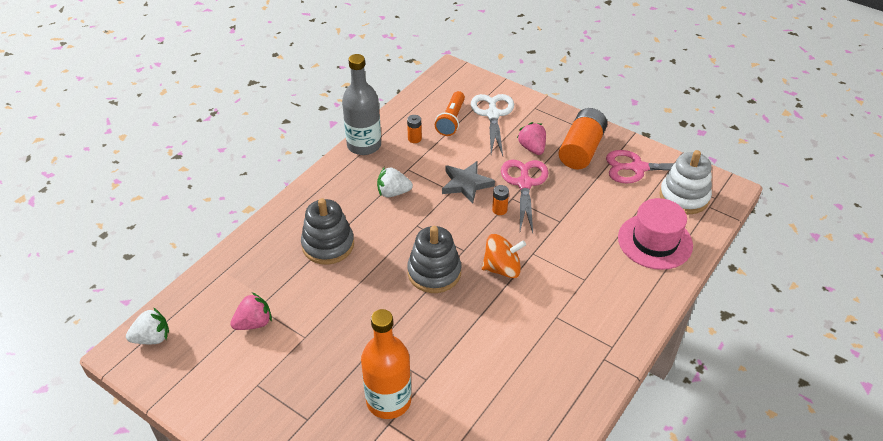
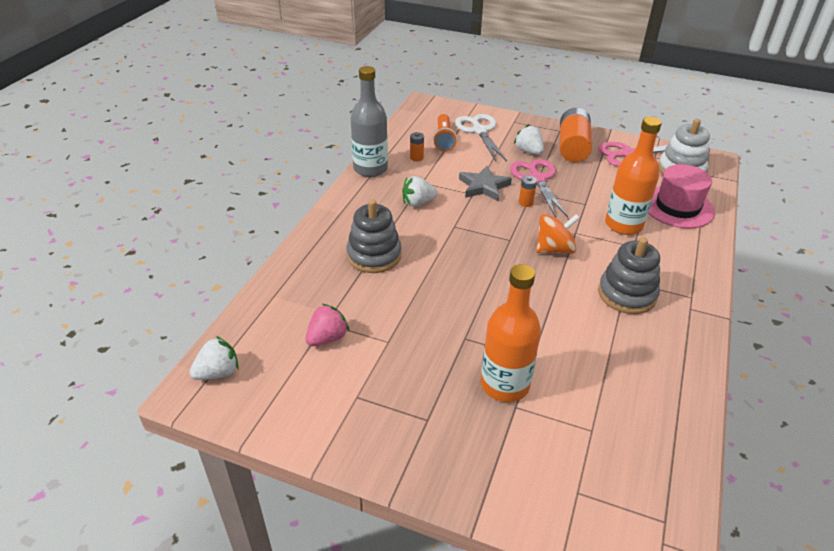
camera: 15 degrees left, 5 degrees down
(434, 272) = (491, 263): grey stacking toy -> grey stacking toy (627, 294)
(532, 148) = (528, 151): pink strawberry -> white strawberry
(586, 253) = (623, 225): none -> orange bottle

